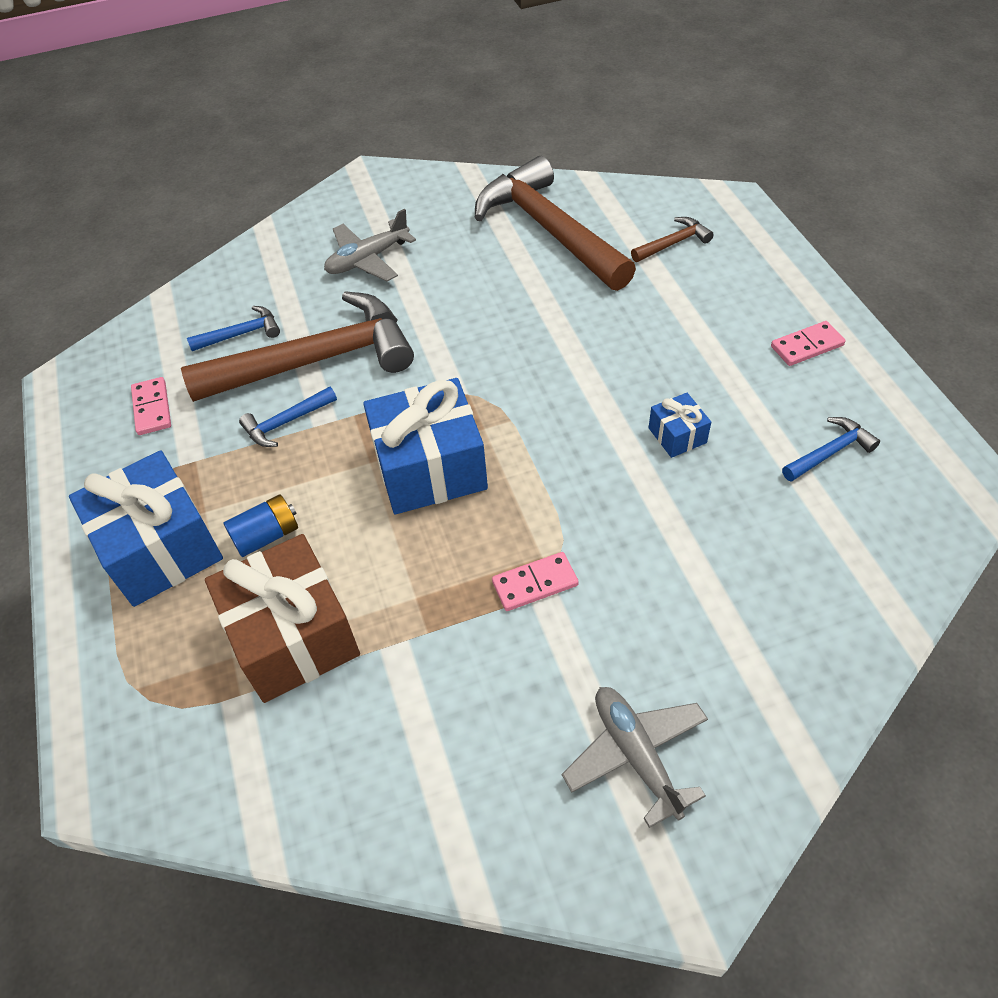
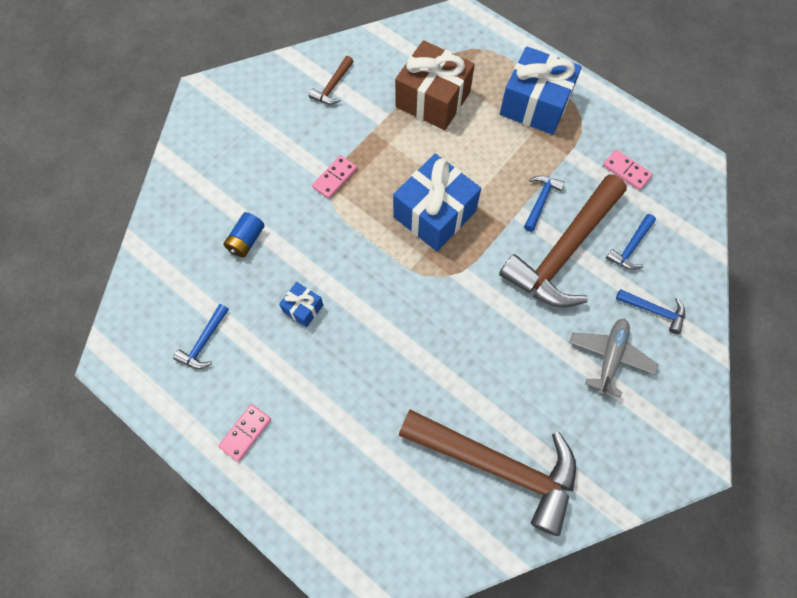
camera: 145 degrees right, 15 degrees up
(266, 536) = (489, 135): blue battery -> blue battery (246, 240)
(284, 275) = (654, 311): none -> blue hammer
(636, 755) = (246, 126): grey plane -> none
(673, 243) = (390, 502): brown hammer -> brown hammer (333, 86)

